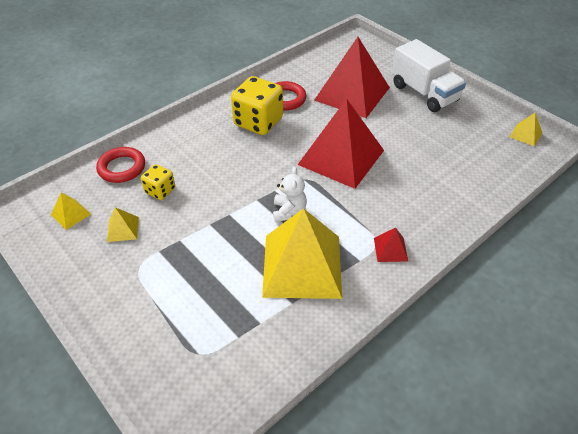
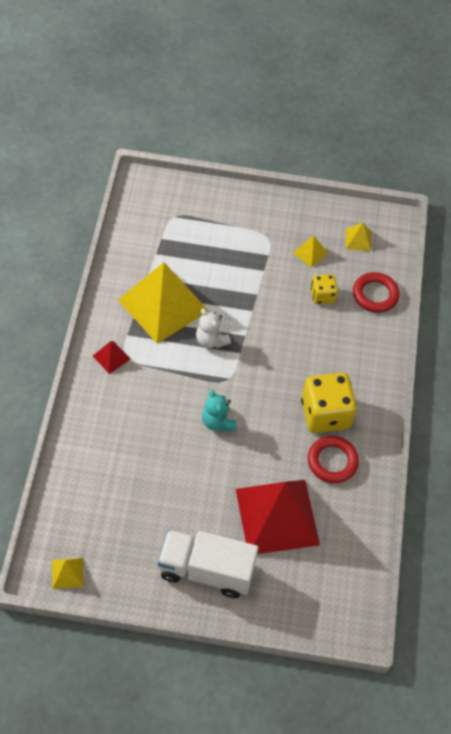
camera: 135 degrees right, 10 degrees up
(341, 157) = (218, 422): red pyramid -> turquoise teddy bear

